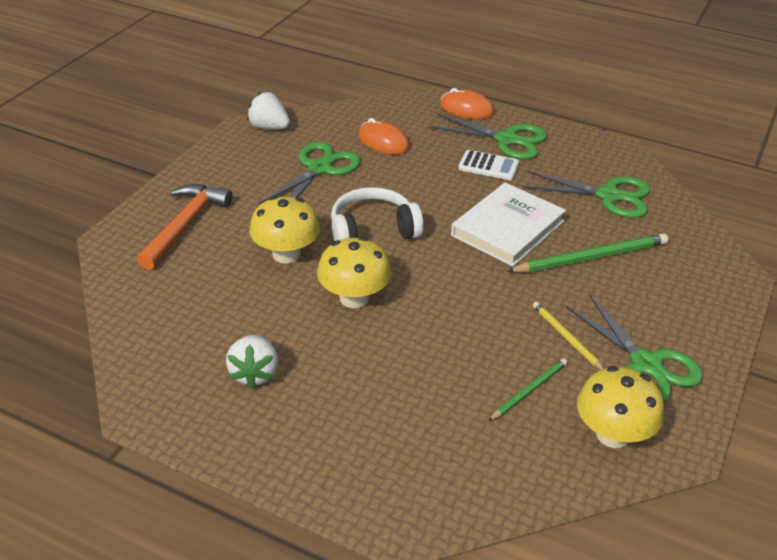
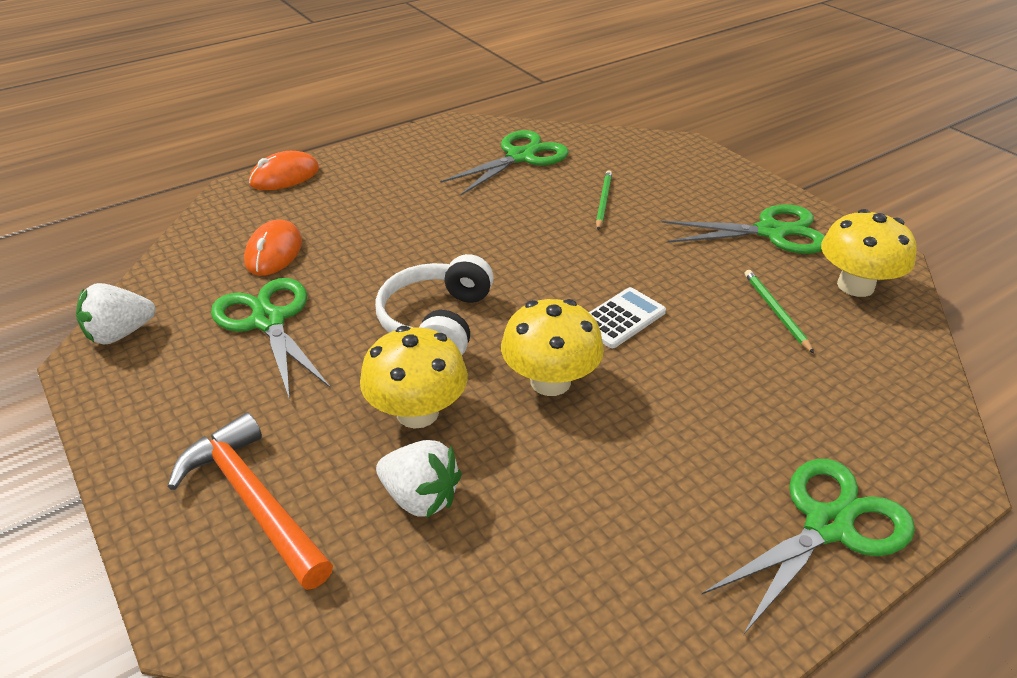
camera: 60 degrees left, 0 degrees up
(254, 373) = (639, 527): white strawberry -> white strawberry (420, 497)
(383, 141) = (274, 252): orange mouse -> orange mouse turned 60 degrees counterclockwise
(488, 166) = (402, 201): white calculator -> white calculator (621, 318)
(507, 140) = (370, 174): green scissors -> green scissors (828, 525)
(508, 228) = (518, 229): white book -> none
(566, 337) = (710, 259): yellow pencil -> none
(591, 257) = (603, 201): green pencil -> green pencil, size x0.57

